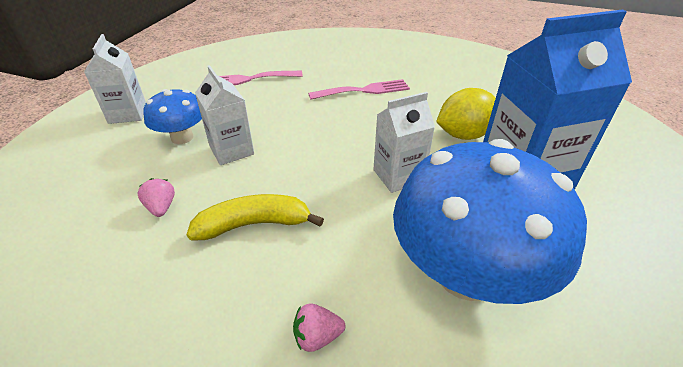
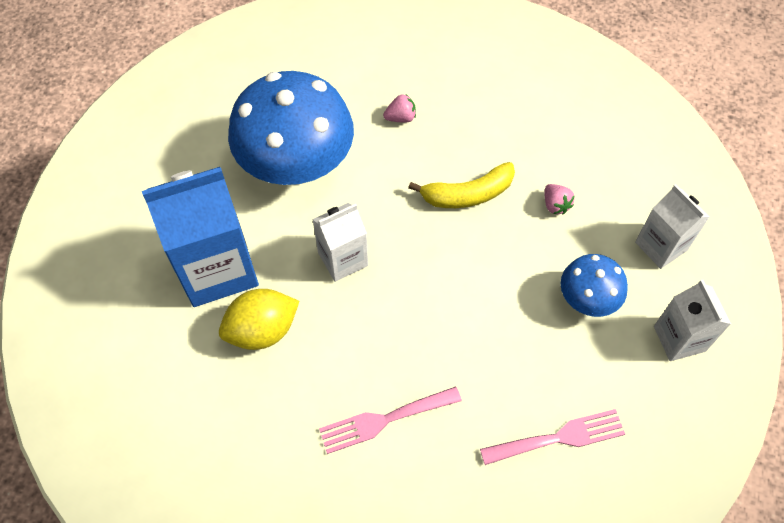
camera: 175 degrees right, 20 degrees up
(231, 150) = (522, 282): white carton -> white carton (661, 246)

